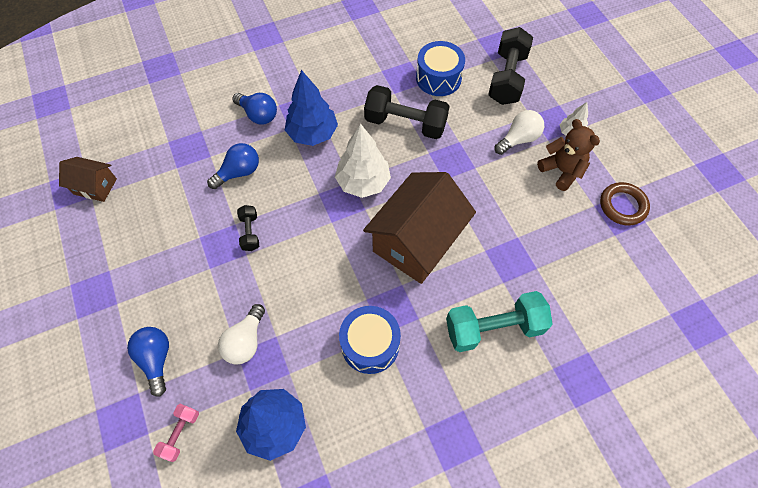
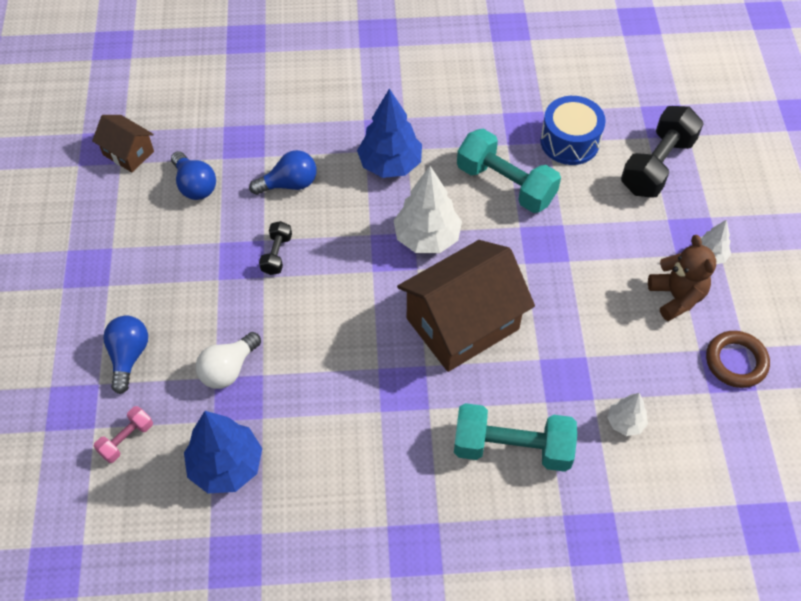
camera: 20 degrees right, 5 degrees down
(258, 115) = (336, 124): blue light bulb -> blue light bulb (195, 185)
(370, 344) = (362, 418): blue drum -> none
(405, 123) = (505, 184): black dumbbell -> turquoise dumbbell
(518, 139) = (638, 243): white light bulb -> none
(567, 278) = (625, 422): none -> white tree

